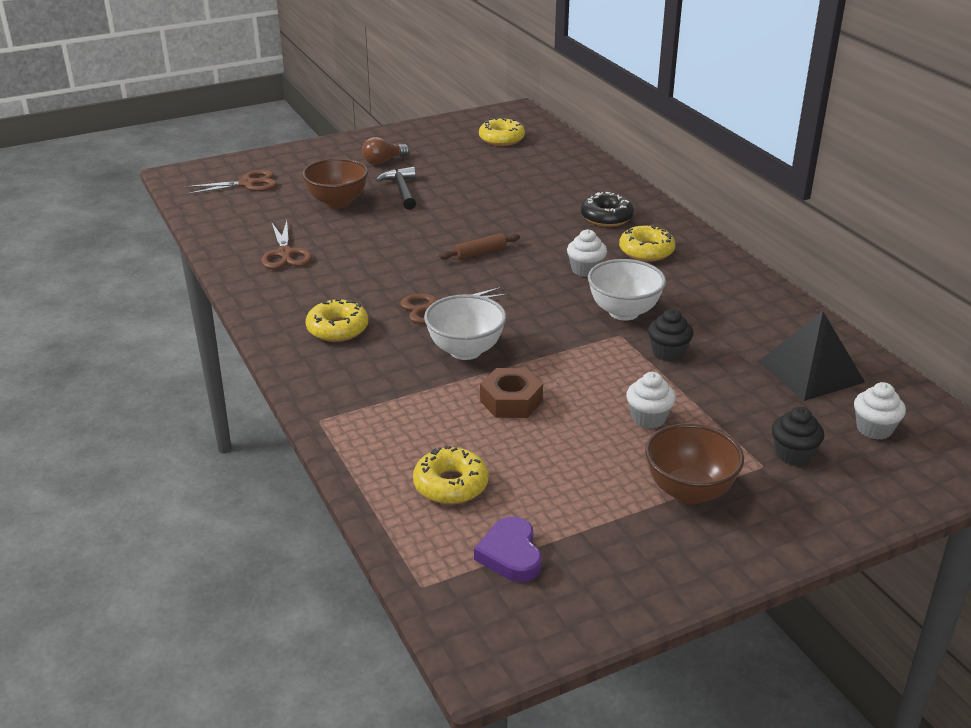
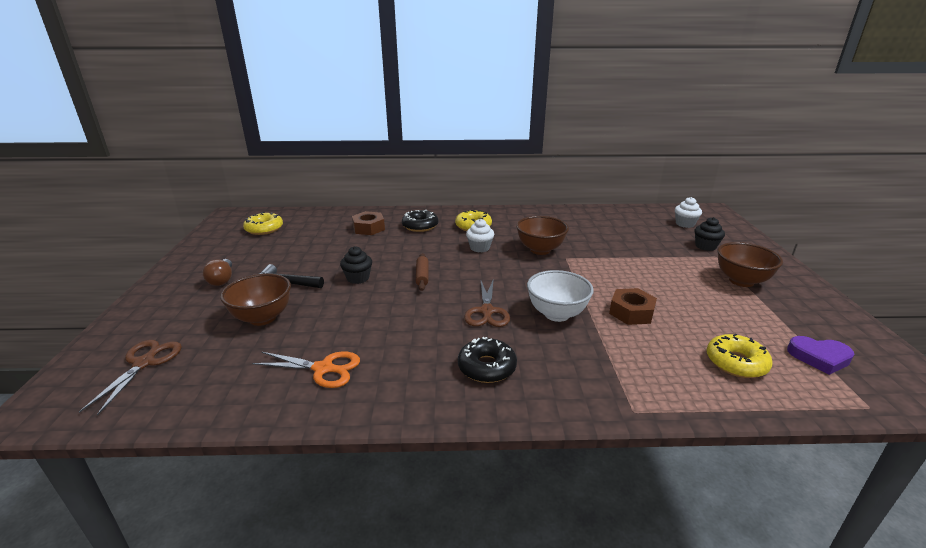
camera: 65 degrees left, 5 degrees down
(285, 254) = (324, 369): brown scissors -> orange scissors
(337, 329) = (487, 367): yellow donut -> black donut
(565, 190) = (369, 228): none -> brown nut
(624, 312) = (540, 250): white bowl -> brown bowl
(648, 418) = (663, 273): white cupcake -> none
(668, 353) = (593, 250): black cupcake -> black cupcake (358, 278)
(810, 371) = (628, 222): black pyramid -> none

